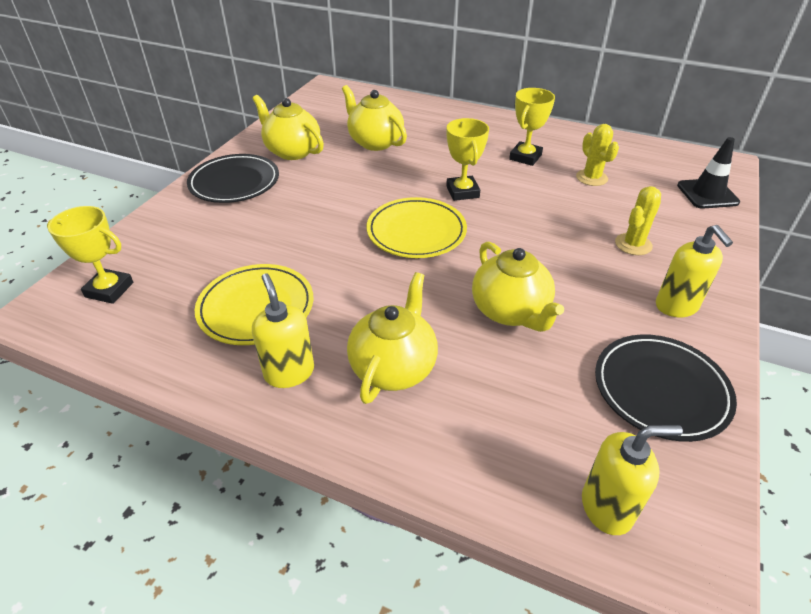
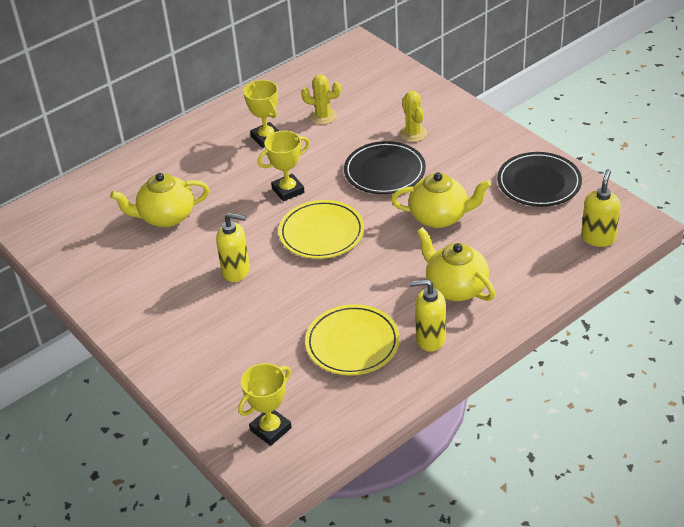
camera: 60 degrees left, 0 degrees up
(234, 182) = (161, 326): black plate -> black plate (384, 171)
(292, 151) = (135, 275): yellow teapot -> none
(462, 192) = (288, 190): yellow trophy -> yellow trophy turned 45 degrees counterclockwise
(676, 306) = (481, 144): yellow soap dispenser -> yellow soap dispenser (236, 271)
(707, 194) = (385, 73): black traffic cone -> none

